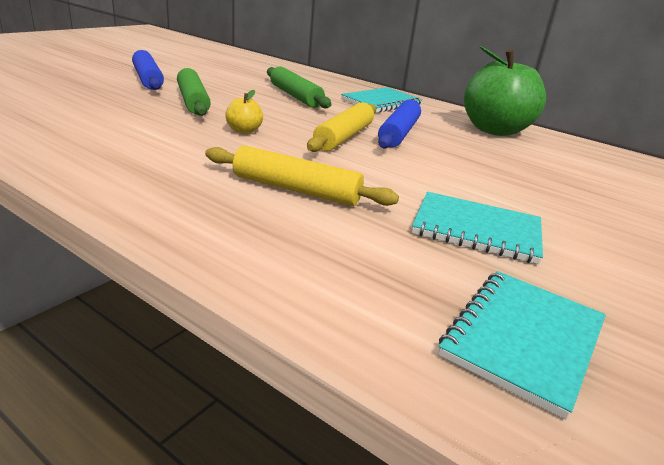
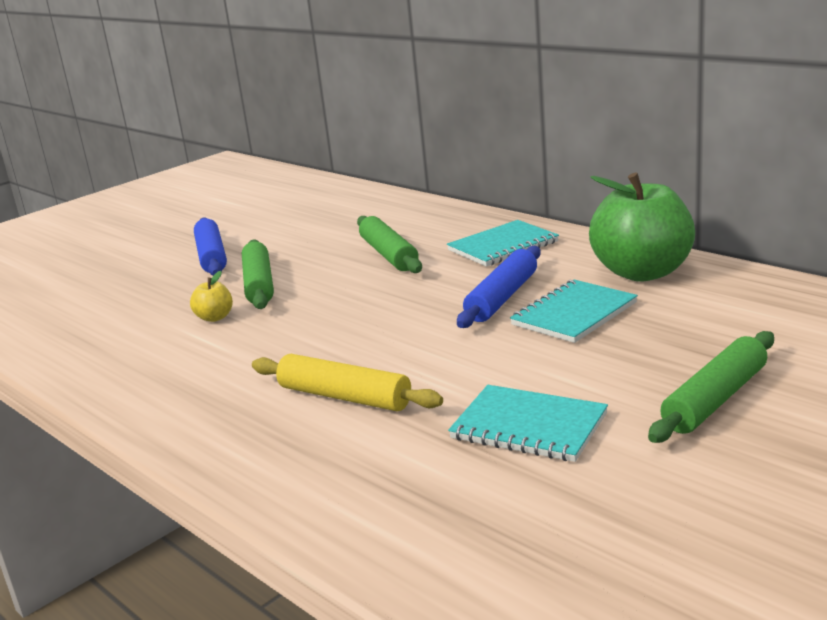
camera: 15 degrees right, 5 degrees down
(244, 131) = (308, 322): yellow apple -> yellow apple (215, 317)
(344, 137) = (427, 314): yellow rolling pin -> none
(523, 339) = (508, 540): turquoise notebook -> turquoise notebook (574, 314)
(616, 222) = (715, 399): none -> green rolling pin

